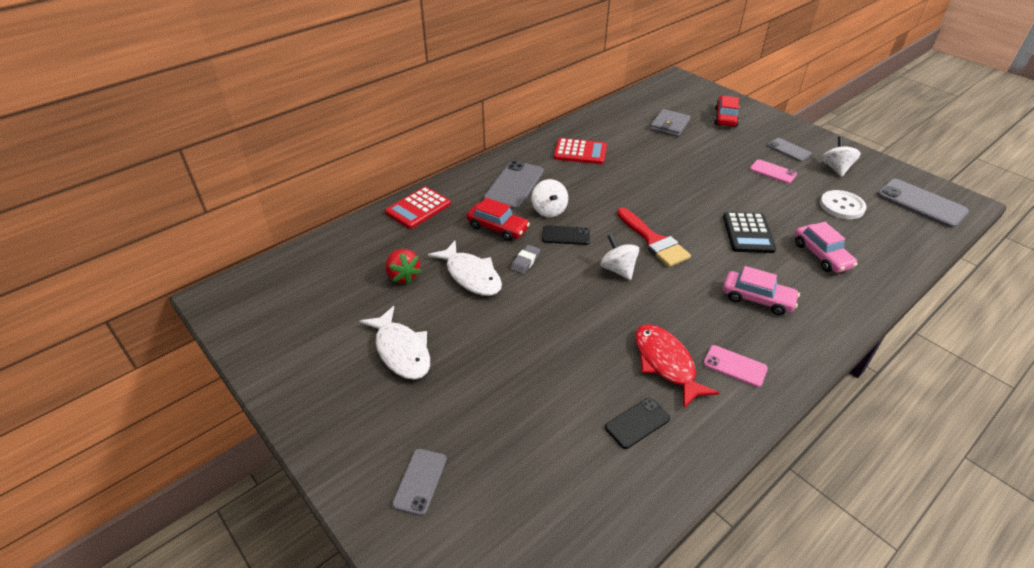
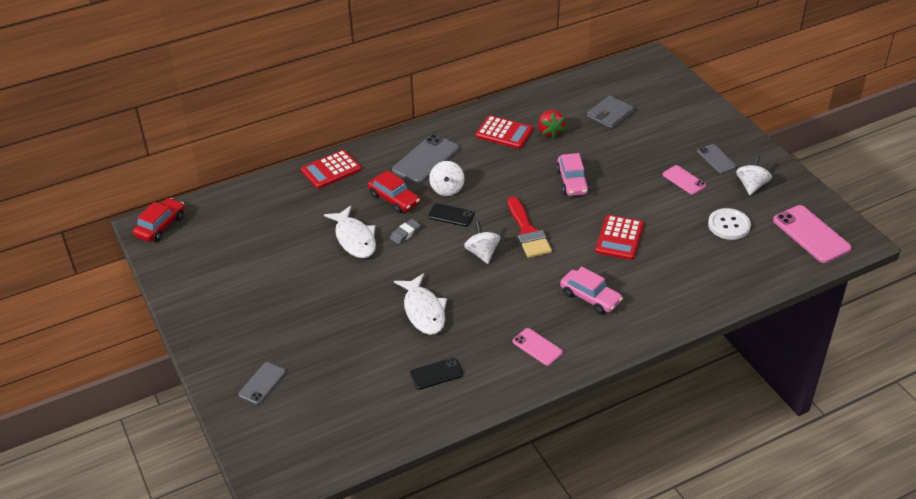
camera: 15 degrees right, 0 degrees up
(401, 351) = (278, 291): white fish -> white fish (424, 311)
(403, 276) = (298, 230): red strawberry -> red strawberry (550, 132)
(665, 363) = (482, 335): red fish -> none
(725, 117) = (674, 113): red car -> red car (161, 226)
(748, 233) = (619, 238): black calculator -> red calculator
(821, 255) = (675, 269): pink car -> pink car (572, 181)
(921, 203) = (811, 234): grey phone -> pink phone

